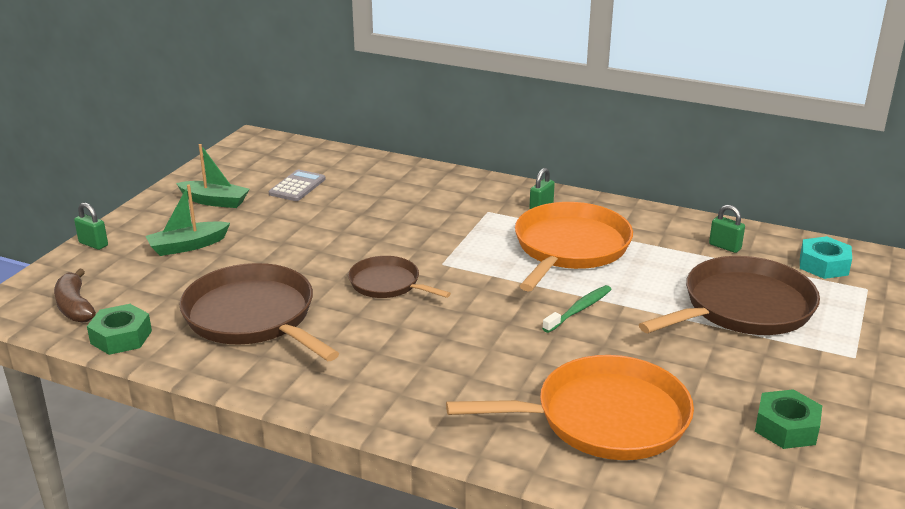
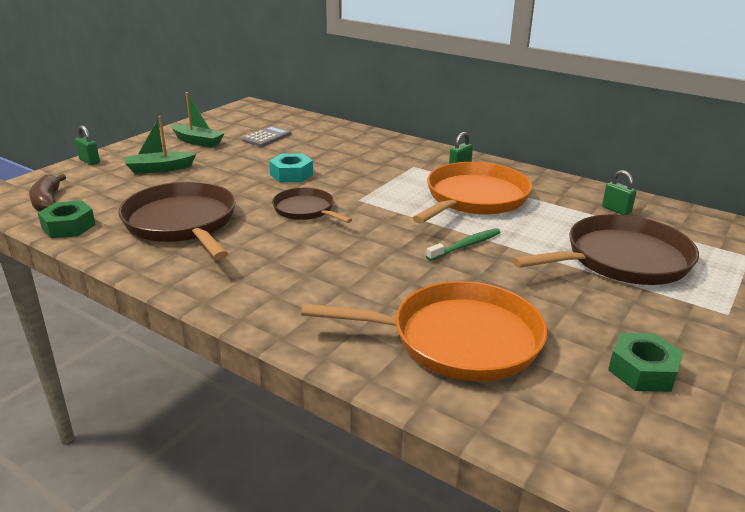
camera: 10 degrees right, 0 degrees up
(823, 265) = (708, 233): turquoise nut -> turquoise nut (291, 174)

